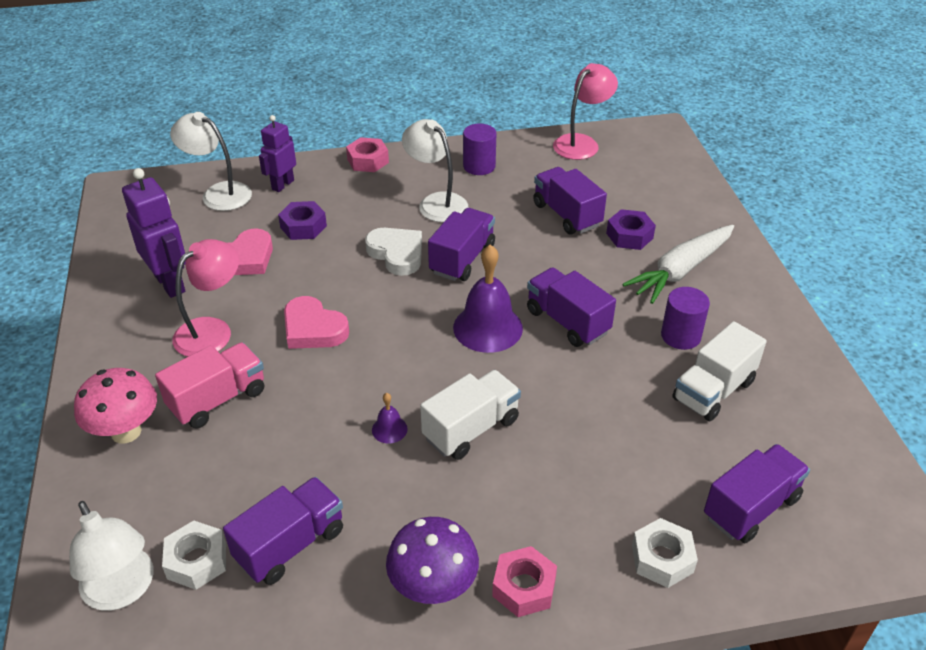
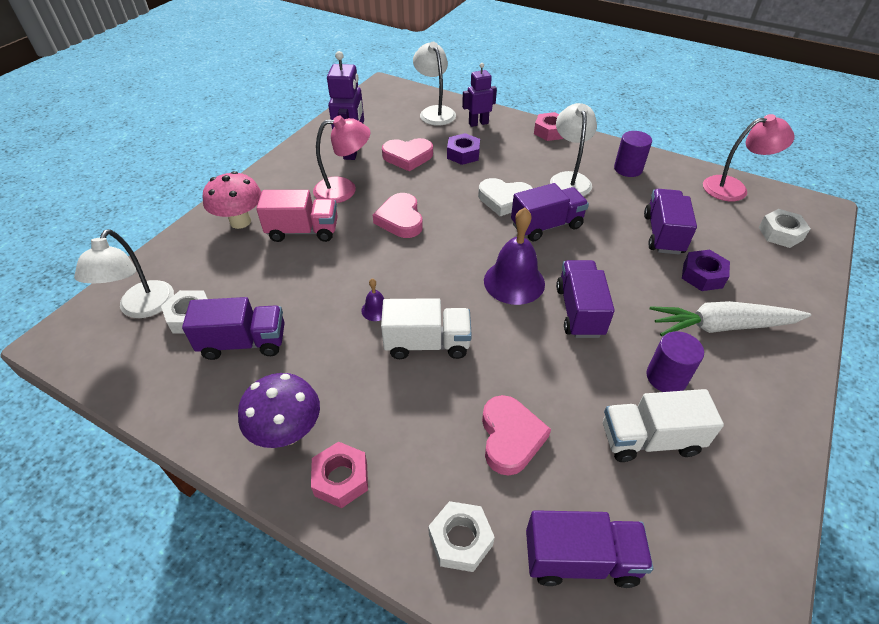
camera: 40 degrees right, 5 degrees up
(397, 254) = (504, 200): white heart -> white heart turned 105 degrees clockwise
(619, 458) = (510, 437): none -> pink heart
(651, 168) = (780, 233): none -> white nut

